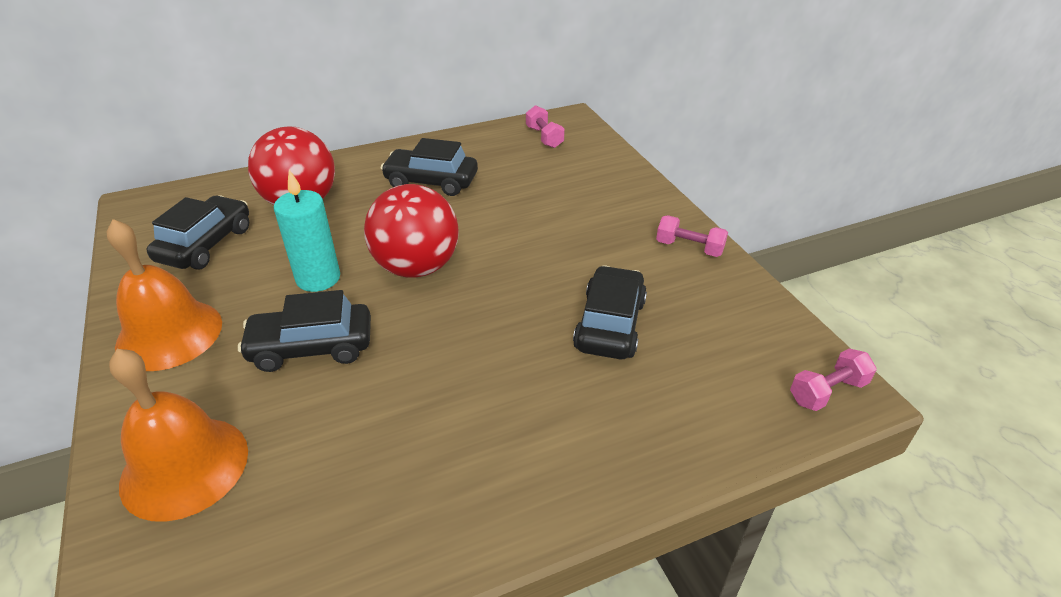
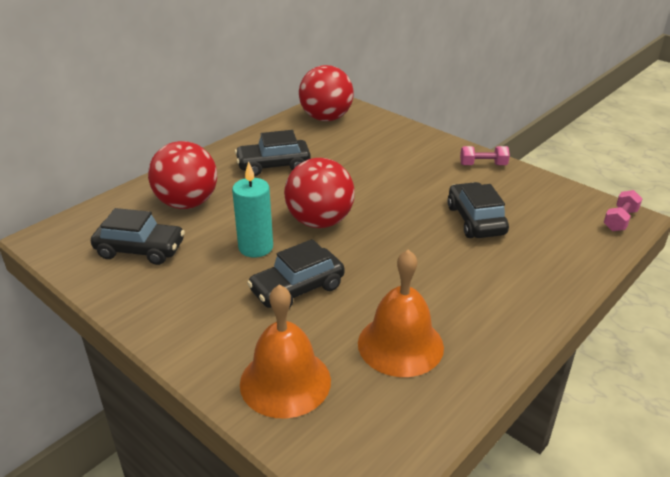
camera: 25 degrees left, 5 degrees down
(169, 334) = (181, 313): orange bell -> orange bell (400, 344)
(206, 244) = (140, 250): black car -> black car turned 105 degrees clockwise
(544, 137) = (326, 118): pink dumbbell -> red ball

